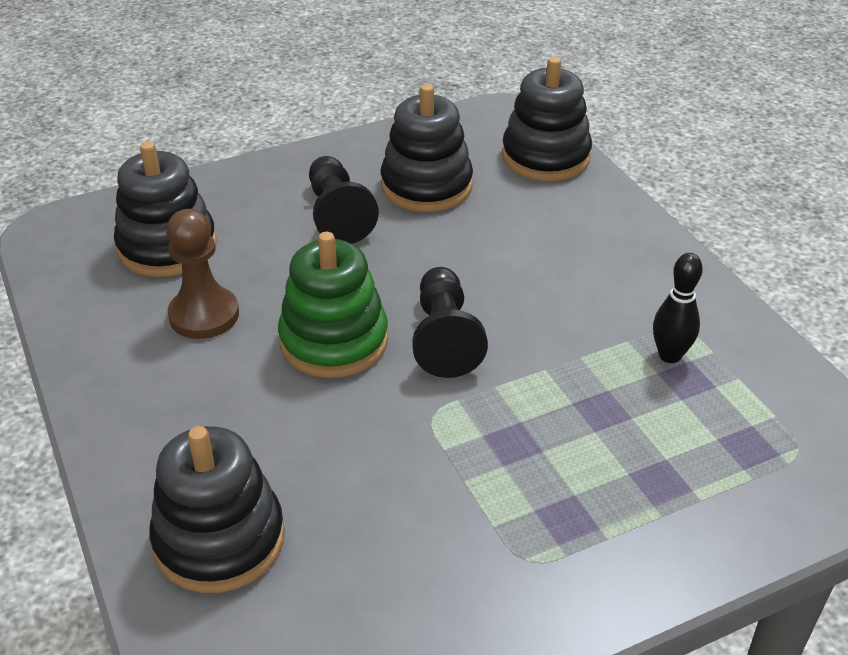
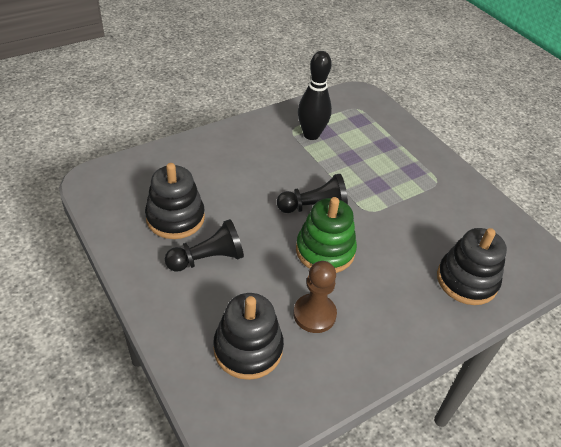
camera: 100 degrees left, 5 degrees up
(545, 157) = (145, 166): black stacking toy -> none
(670, 355) = (311, 135): black bowling pin -> black bowling pin, size x1.63

